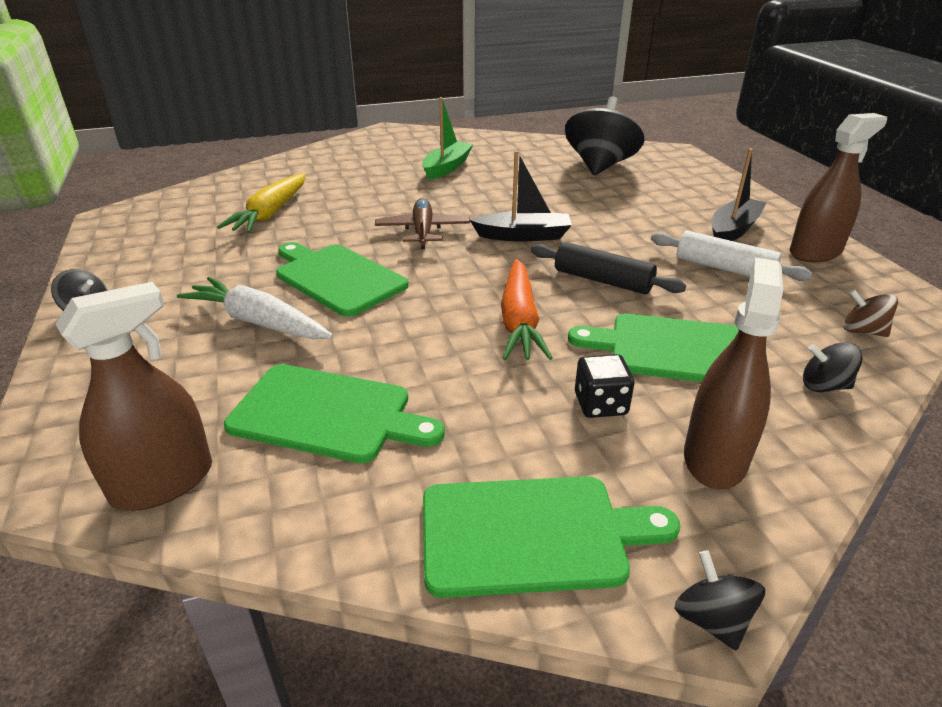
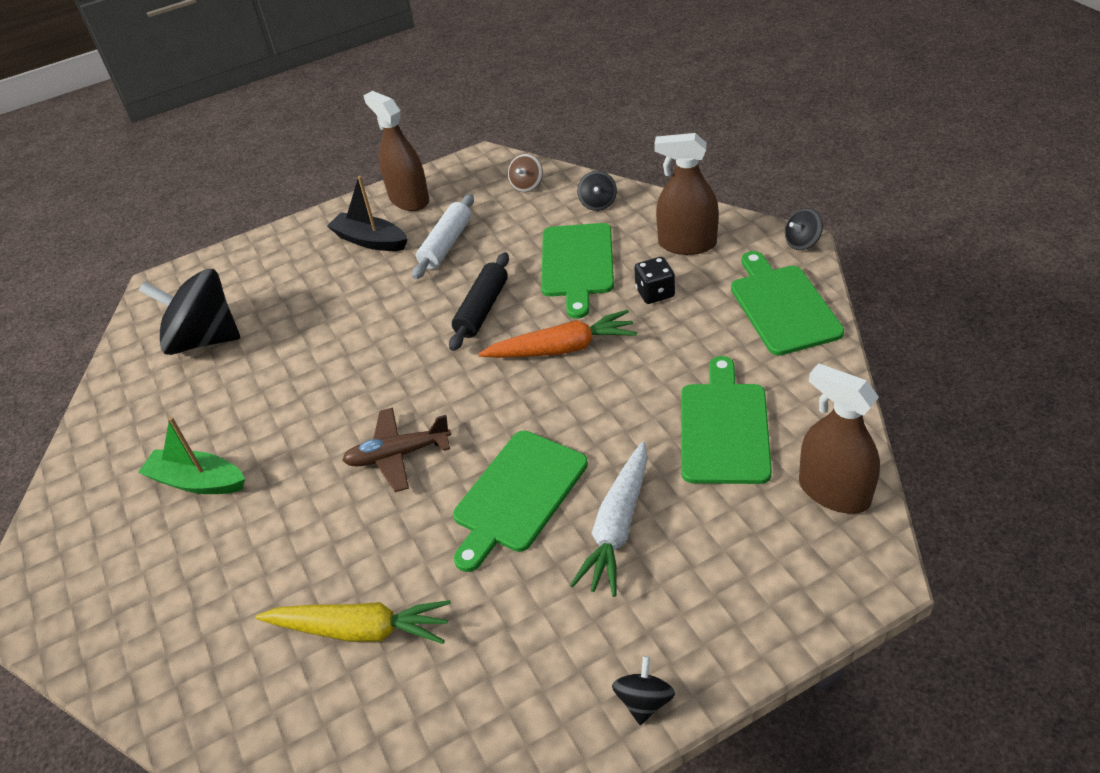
camera: 95 degrees left, 10 degrees up
(523, 236) = (399, 373): black boat -> none

